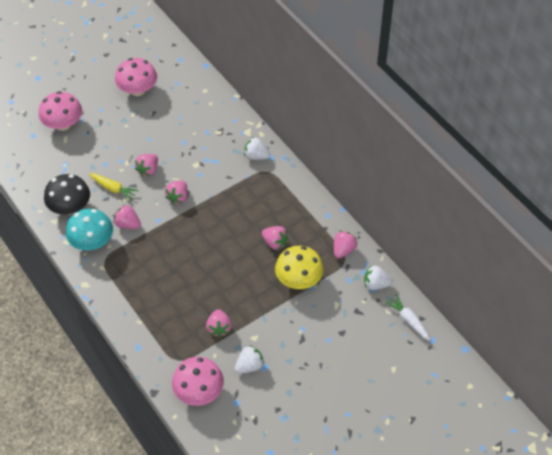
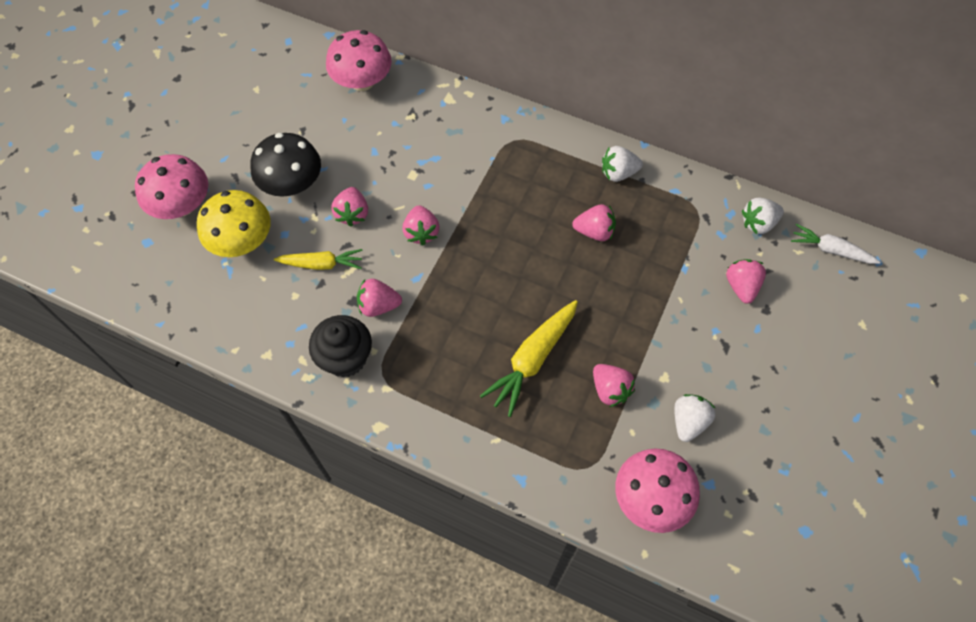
camera: 30 degrees left, 10 degrees up
(70, 207) = (277, 322): black mushroom -> black mushroom (292, 183)
(92, 242) = (345, 358): turquoise mushroom -> black cupcake
(137, 90) = (258, 108): pink mushroom -> pink mushroom (362, 81)
(188, 292) = (532, 360): none -> yellow carrot
(256, 156) = (484, 126): white strawberry -> white strawberry (618, 173)
(298, 280) = (661, 266): yellow mushroom -> yellow mushroom (242, 241)
(343, 250) = (686, 198): pink strawberry -> pink strawberry (741, 286)

